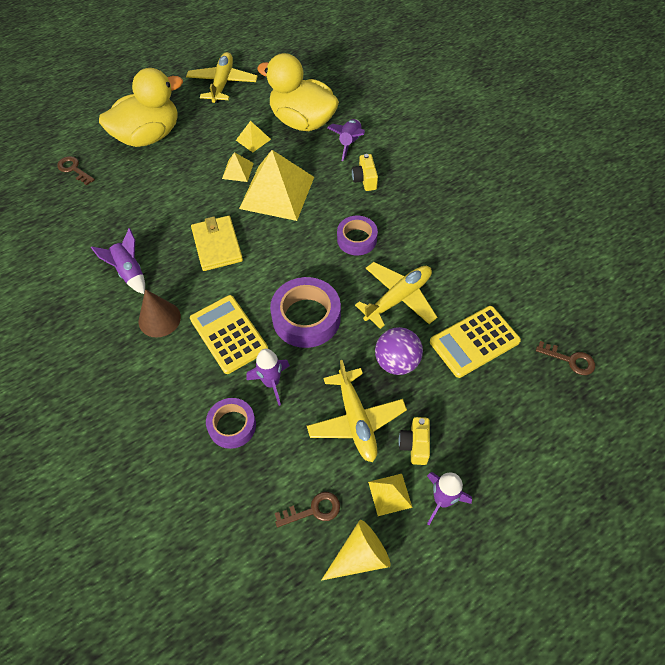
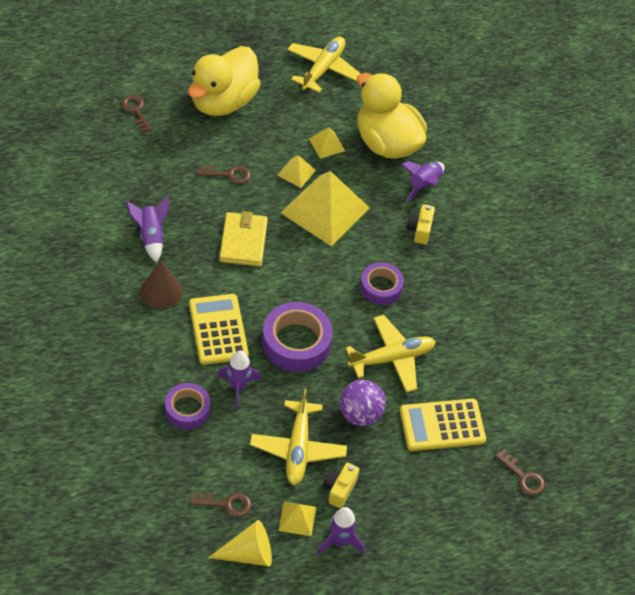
camera: 15 degrees right, 5 degrees down
(149, 136) = (223, 101): yellow duck -> yellow duck turned 135 degrees clockwise
(179, 193) = (229, 174): none -> brown key

